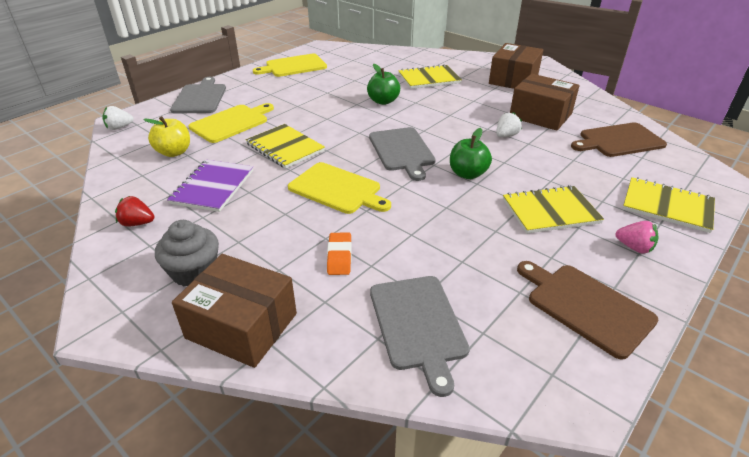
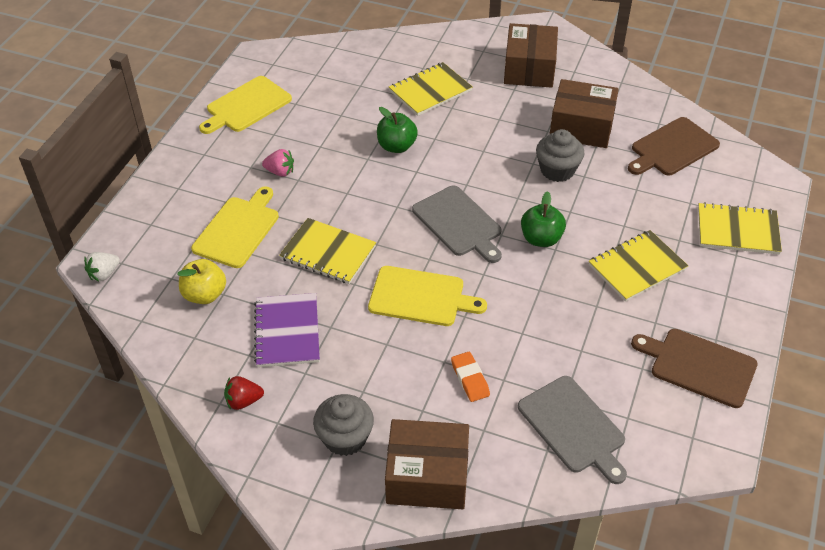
camera: 20 degrees left, 10 degrees up
(200, 98) = (166, 196): grey cutting board -> none
(506, 136) = (557, 170): white strawberry -> grey cupcake
(634, 247) = (721, 290): pink strawberry -> pink strawberry (280, 172)

